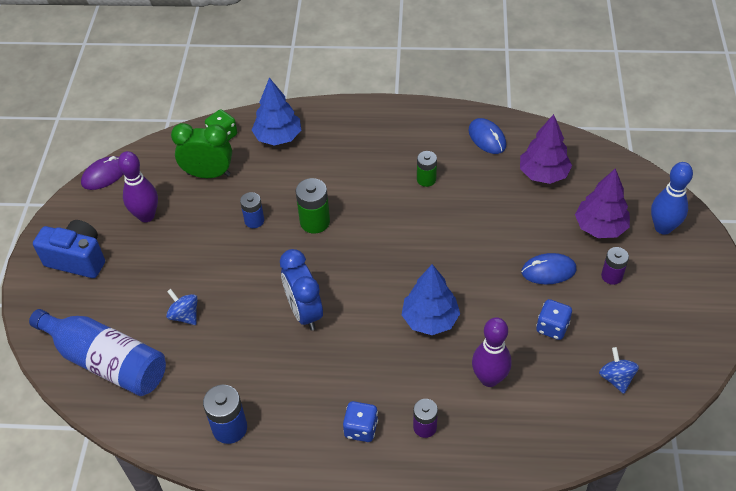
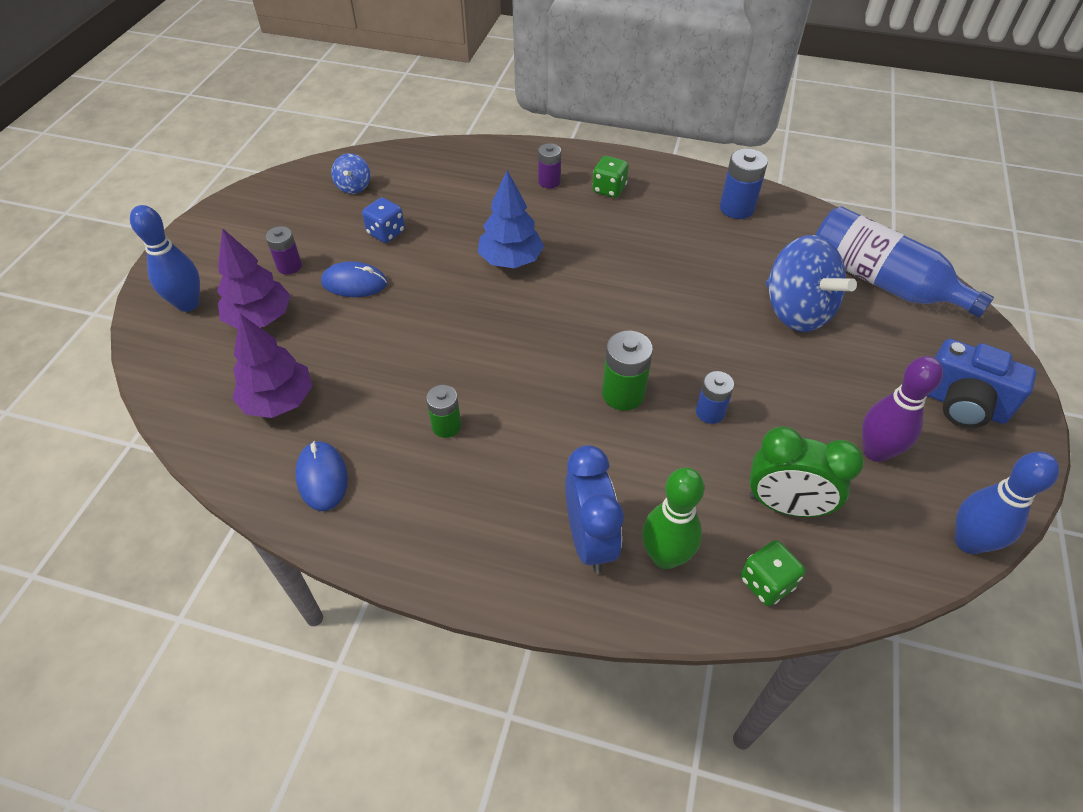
camera: 170 degrees left, 0 degrees up
(104, 175) = (968, 542): purple mouse -> blue bowling pin
(185, 315) = (796, 311): blue spinning top -> blue spinning top, size x2.07
(278, 137) = (665, 556): blue tree -> green bowling pin
(304, 312) = (651, 290): blue clock -> blue clock (590, 540)
(361, 429) = (609, 189): blue dice -> green dice
(489, 378) = (473, 204): purple bowling pin -> none

